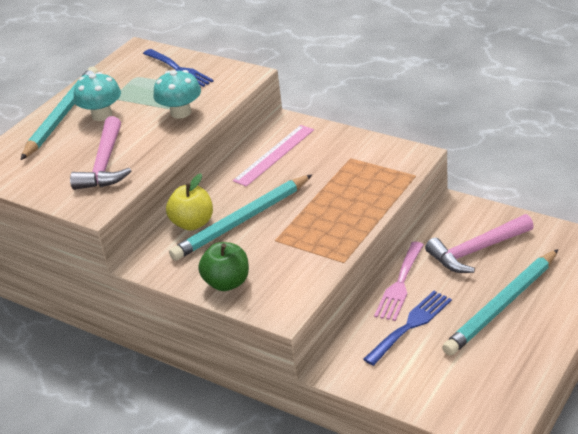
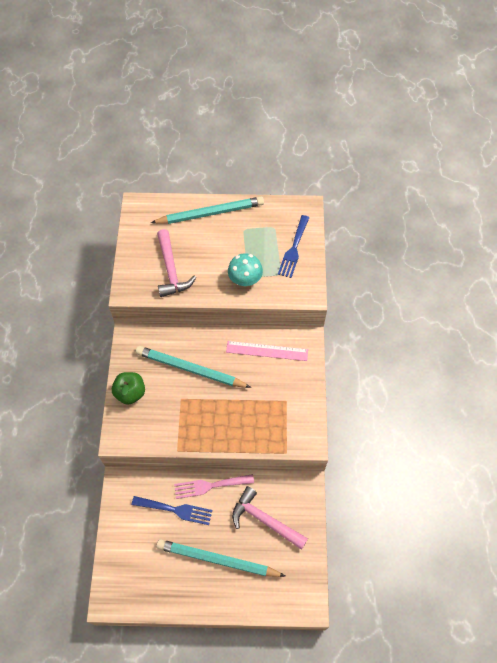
camera: 55 degrees right, 25 degrees up
(102, 115) = (221, 235): turquoise mushroom -> none
(105, 164) = (171, 269): pink hammer -> pink hammer turned 75 degrees counterclockwise
(193, 223) = (176, 342): yellow apple -> none

